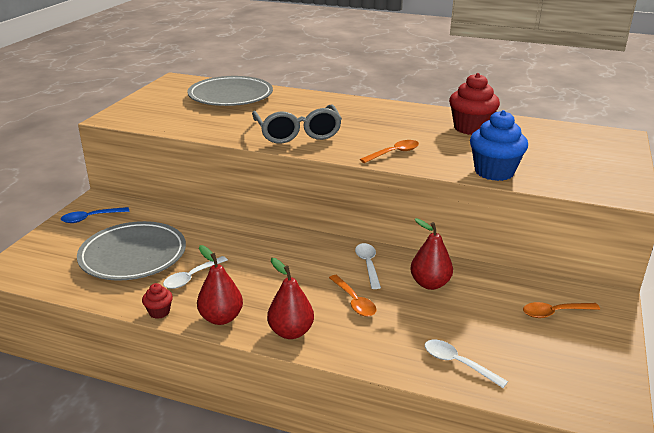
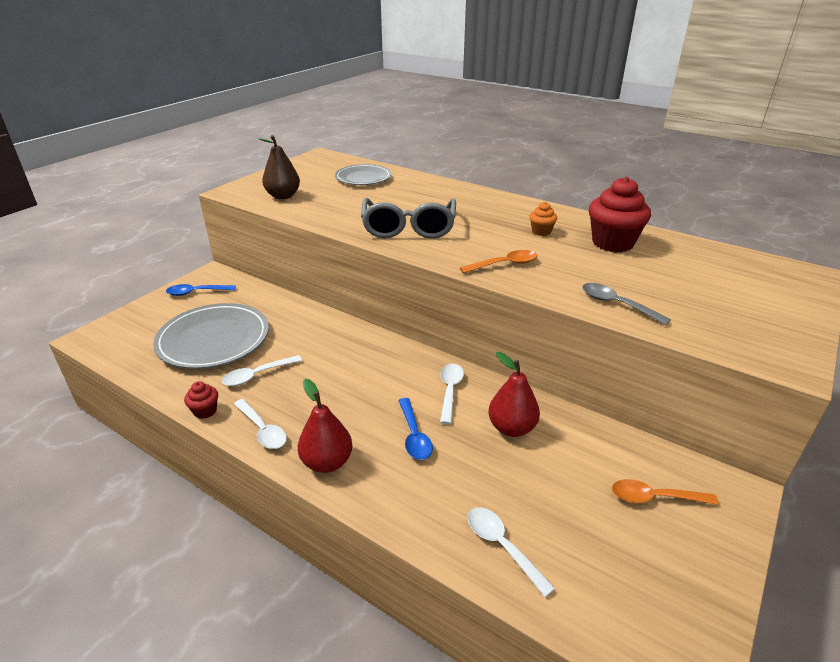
camera: 15 degrees right, 5 degrees up
(164, 118) = (283, 196): none -> brown pear
(221, 318) = (262, 430): red pear -> white spoon
(230, 96) = (363, 178): grey plate -> grey plate, size x0.63
(354, 301) = (414, 436): orange spoon -> blue spoon
(410, 125) = (541, 231): none -> orange cupcake
(494, 172) = (616, 304): blue cupcake -> grey spoon

